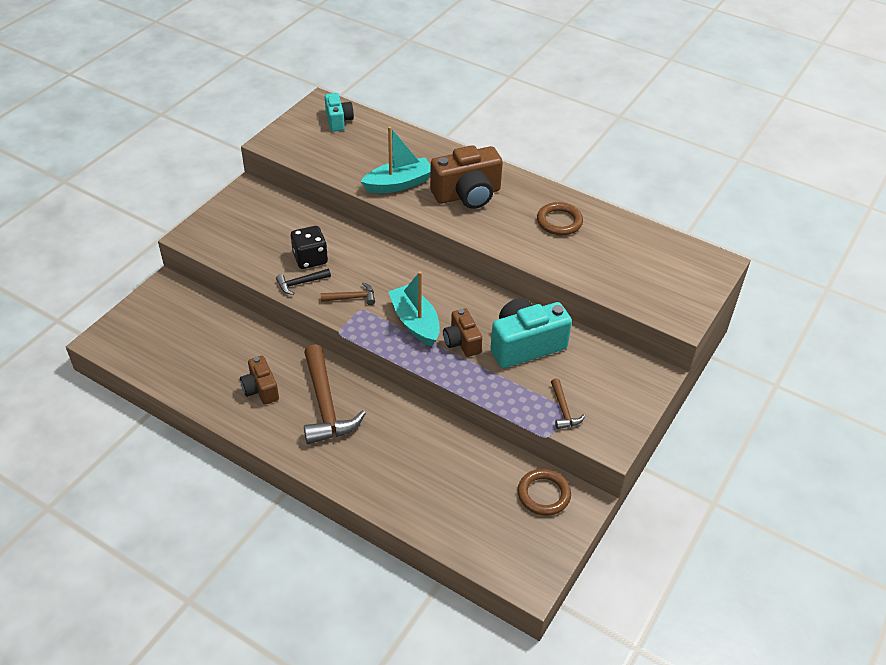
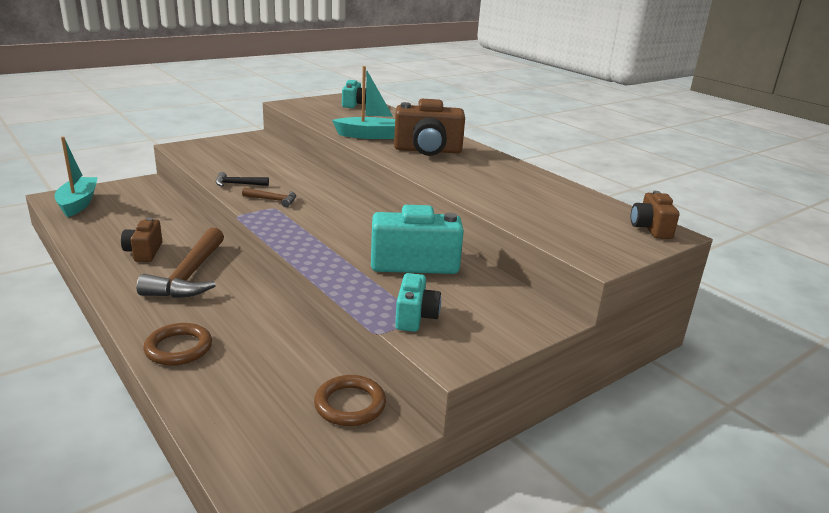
camera: 20 degrees right, 20 degrees down
(310, 258) = (262, 174): black dice -> none
(415, 322) = (315, 225): turquoise boat -> turquoise boat (78, 203)
(462, 342) = (349, 246): brown camera -> brown camera (650, 228)
(559, 221) = (505, 178): brown ring -> brown ring (178, 348)
(563, 410) = (415, 317): brown hammer -> turquoise camera

